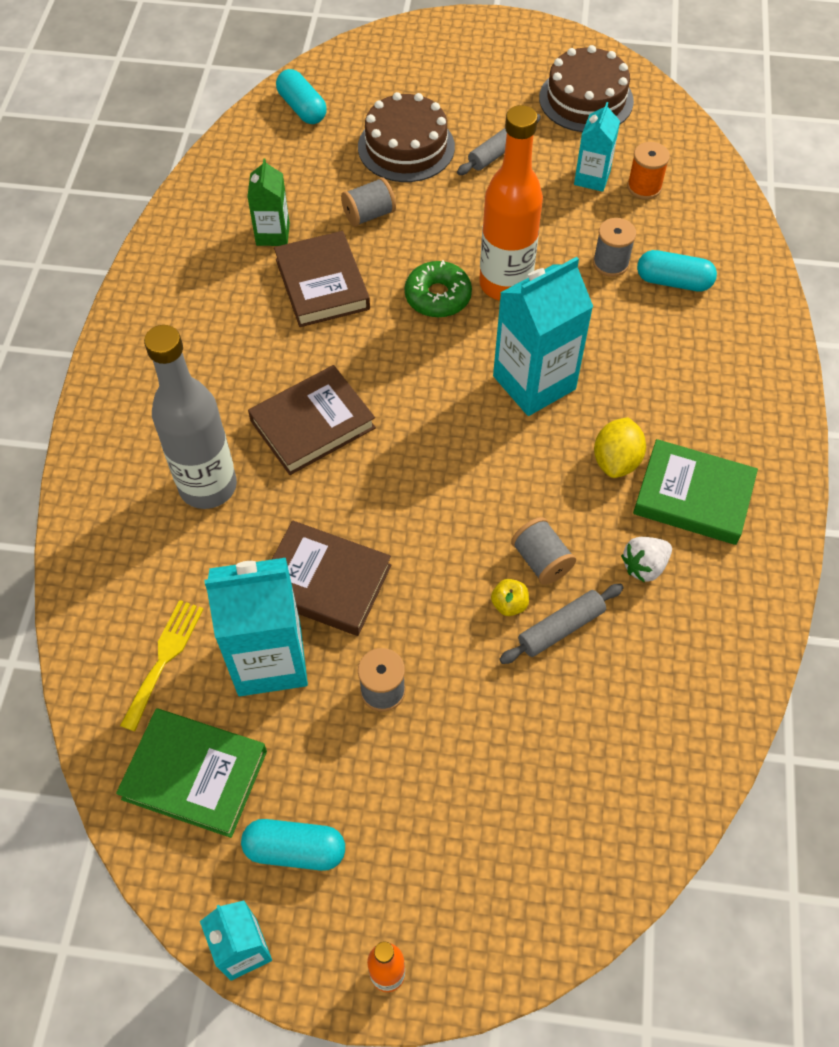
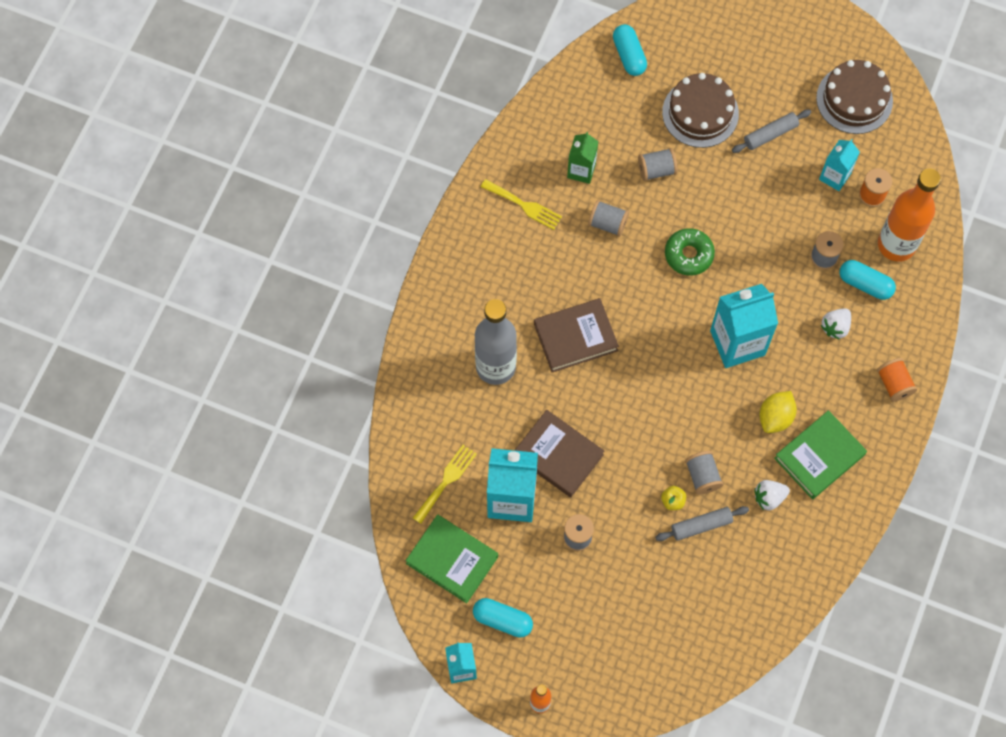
camera: 15 degrees right, 10 degrees up
(206, 287) = (524, 205): none -> yellow fork
(322, 284) = (607, 223): brown book -> grey spool
(505, 284) = (740, 256): orange bottle -> orange bottle (896, 244)
(654, 337) = (835, 327): none -> white strawberry
(693, 496) = (819, 456): green book -> green book turned 75 degrees counterclockwise
(756, 385) = (894, 384): none -> orange spool

